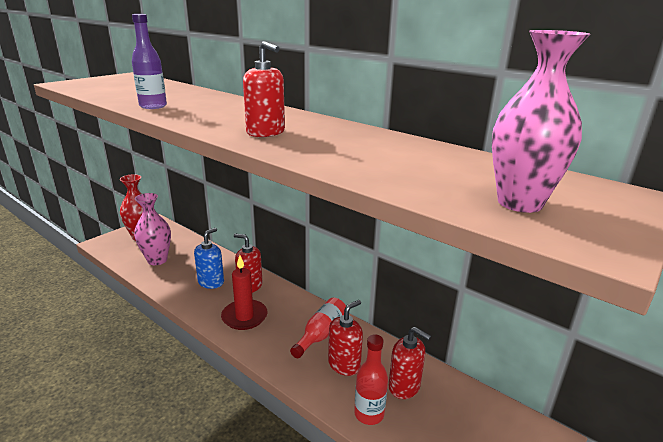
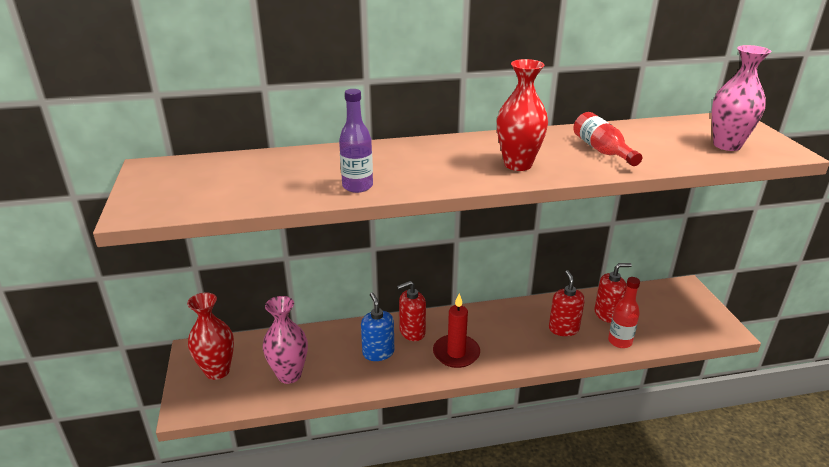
camera: 50 degrees left, 5 degrees up
(266, 132) = (518, 165): red soap dispenser -> red vase
(321, 334) = (519, 323): red bottle -> red bottle (602, 150)

